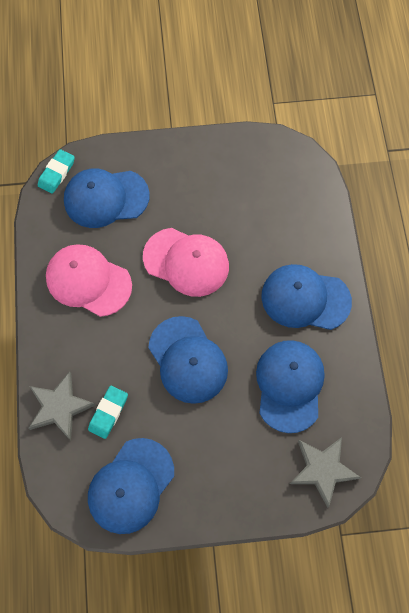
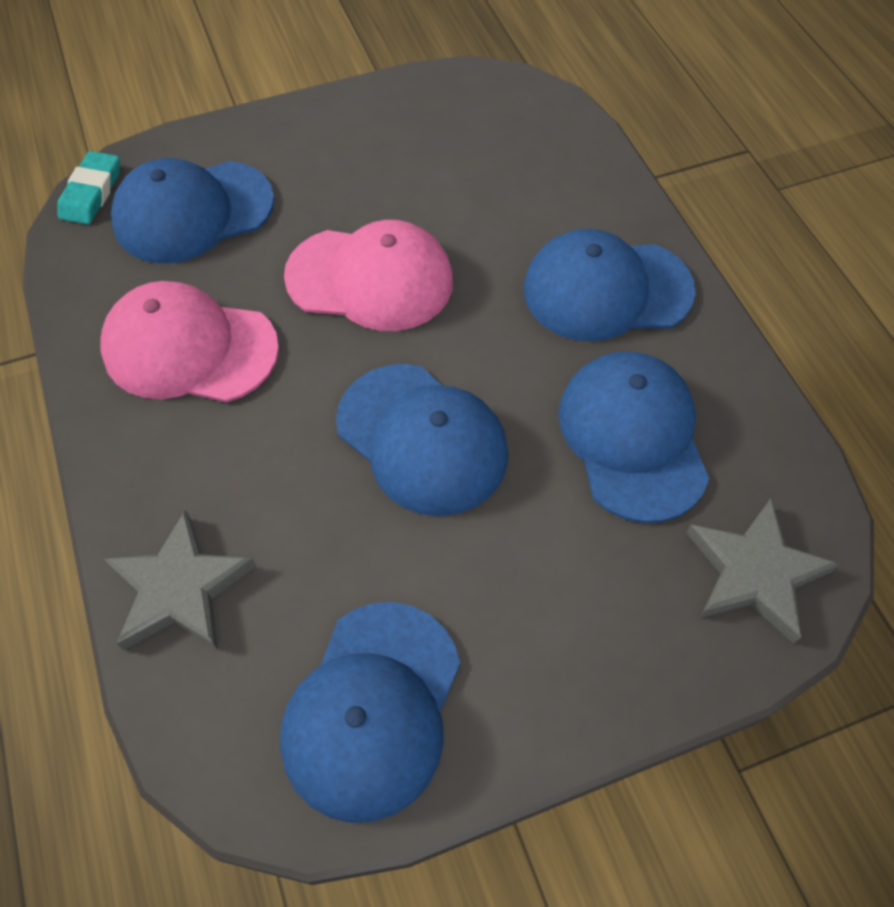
camera: 15 degrees left, 10 degrees down
(108, 412) = (286, 574): turquoise eraser -> none

